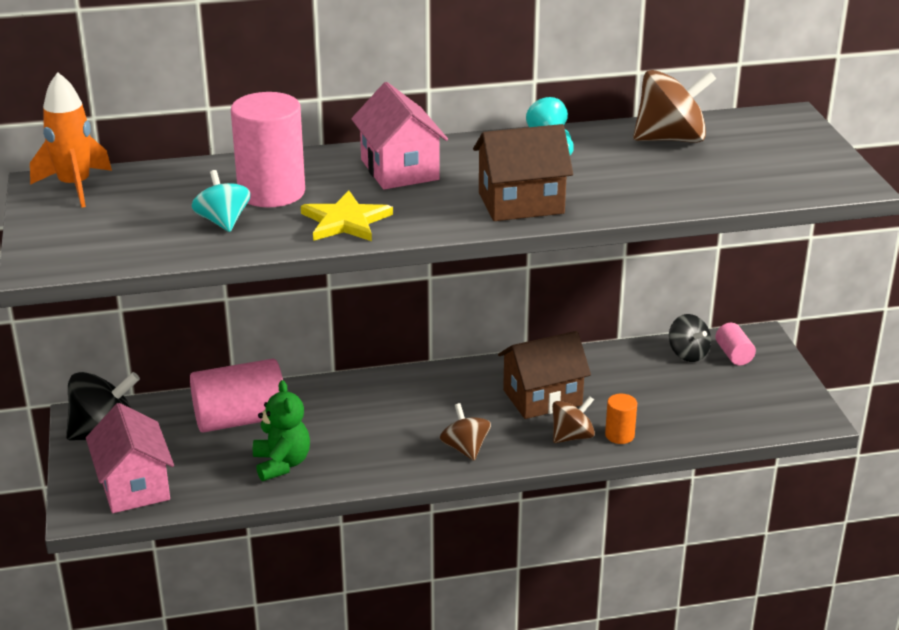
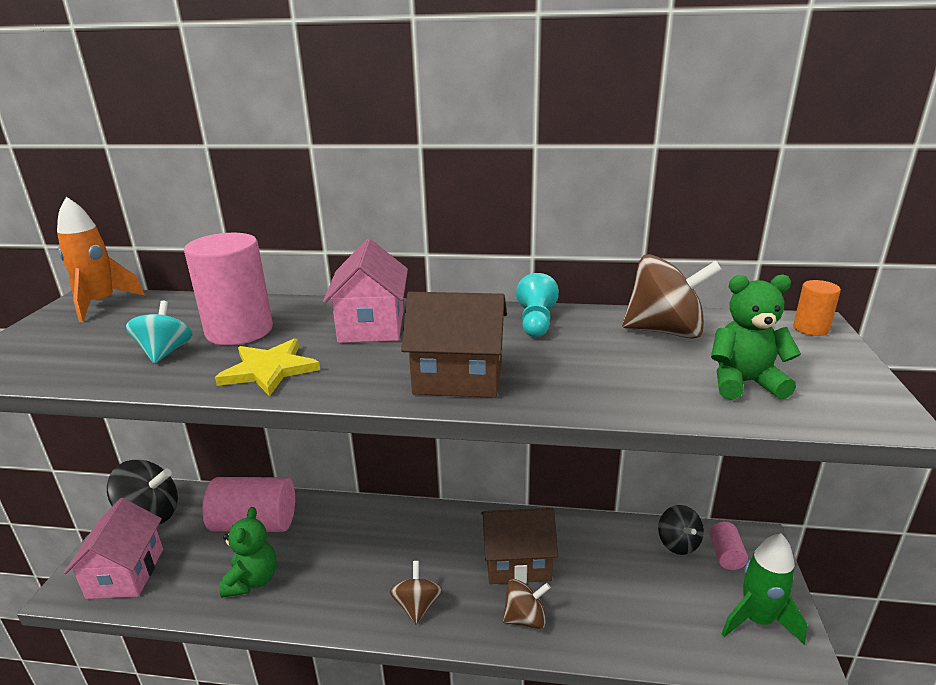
camera: 20 degrees right, 5 degrees down
(619, 435) = (574, 630): orange cylinder -> orange cylinder (810, 329)
(749, 174) = (744, 383): none -> green teddy bear
(772, 397) = (757, 620): none -> green rocket

